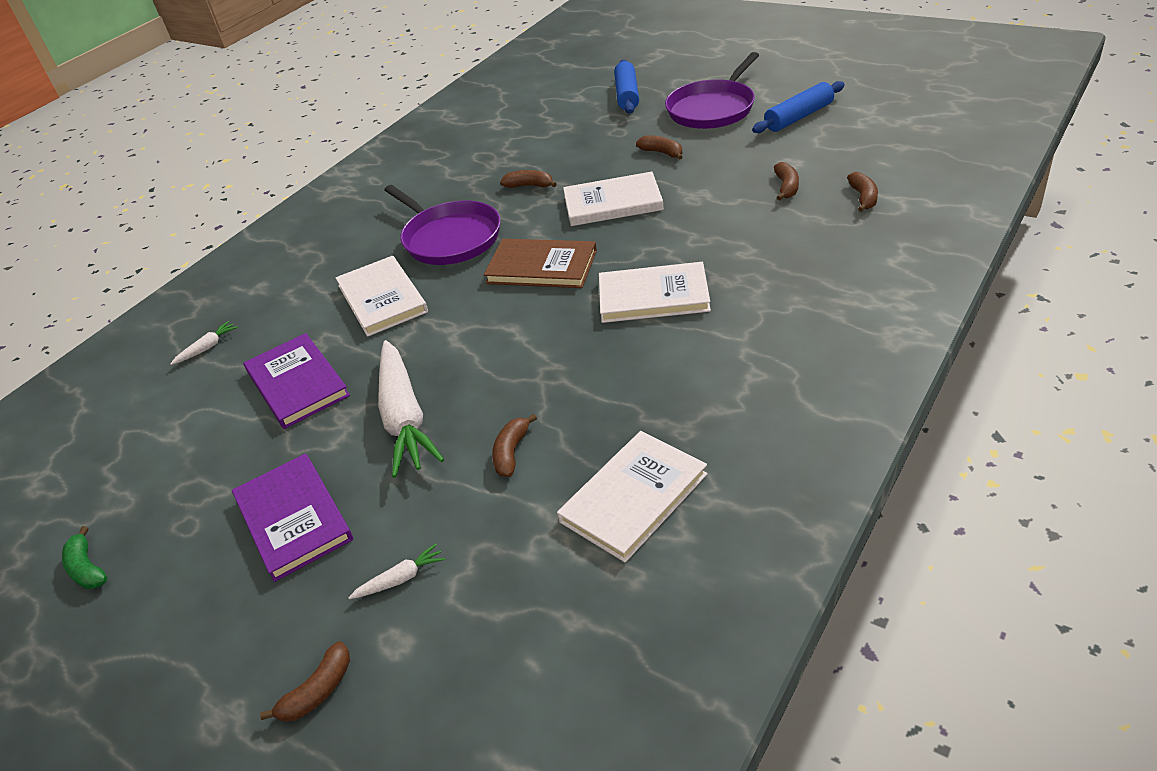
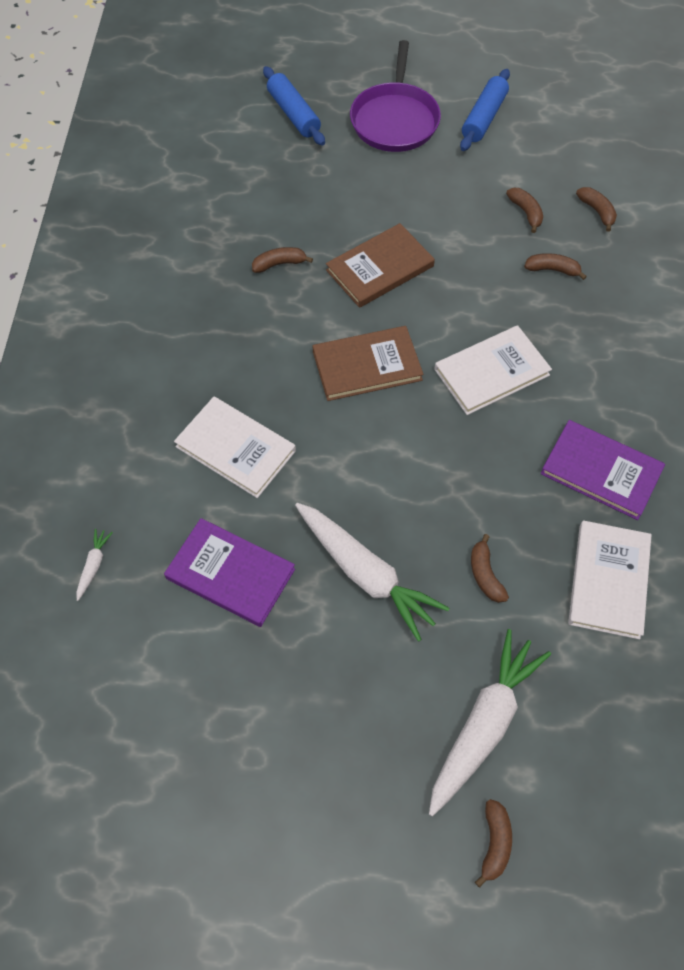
camera: 35 degrees left, 20 degrees up
(87, 568) = (196, 838): green banana -> none
(293, 519) = (348, 710): purple book -> purple book (601, 471)
(400, 579) = (483, 725): white carrot -> white carrot, size x2.41
(449, 238) = (246, 353): purple pan -> none
(613, 203) = (379, 268): white book -> brown book
(662, 153) = (384, 191): brown banana -> brown banana (552, 270)

